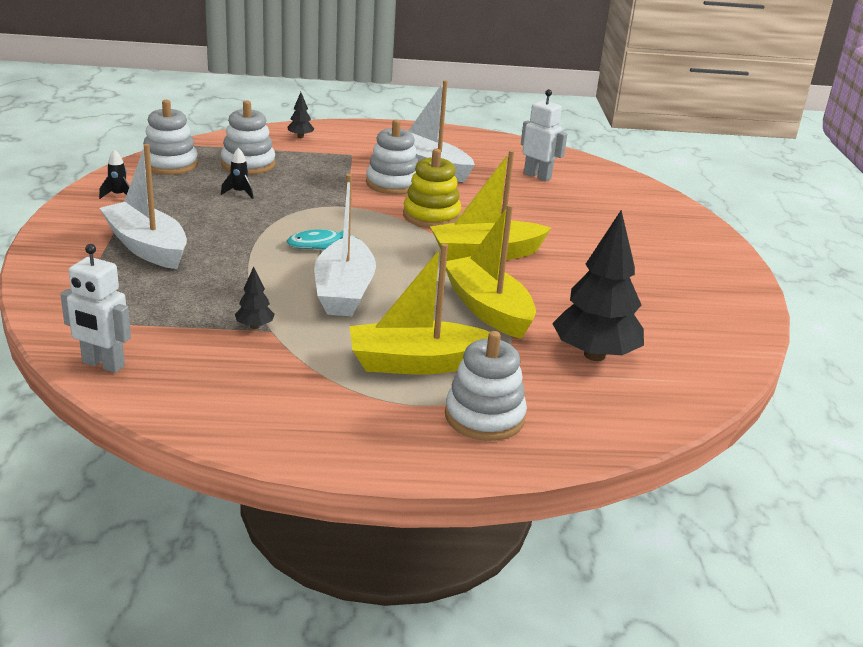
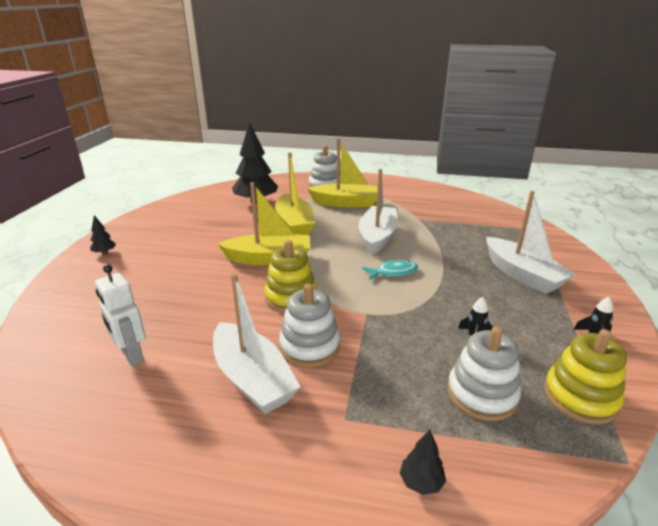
camera: 165 degrees left, 0 degrees up
(103, 364) = (496, 209): white robot -> none
(170, 164) = (580, 397): white stacking toy -> yellow stacking toy
(254, 326) = (428, 221): black tree -> black tree (105, 253)

